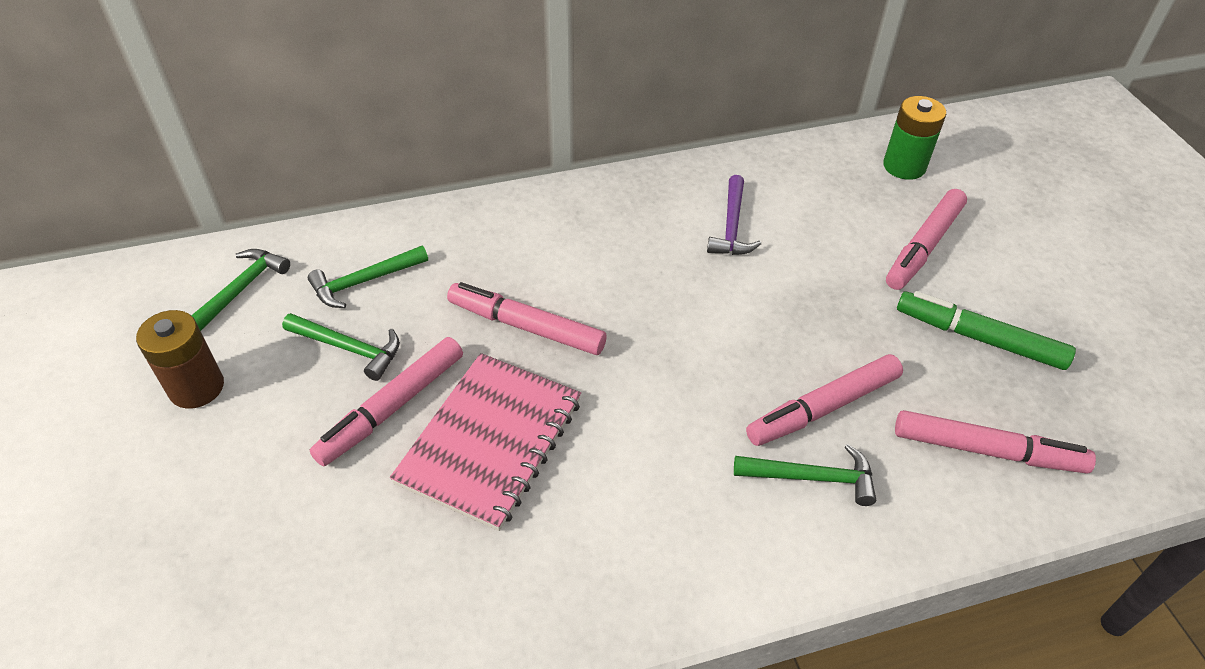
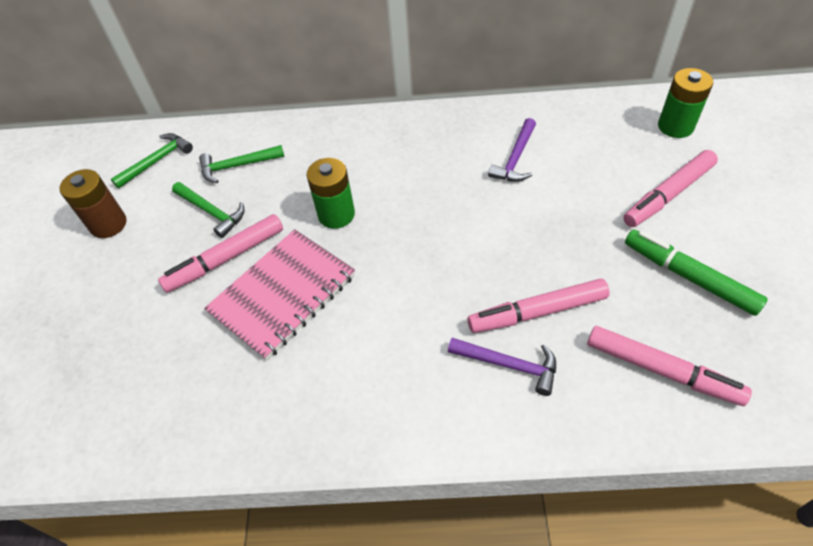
camera: 20 degrees right, 5 degrees up
(526, 327) = (336, 214): pink marker -> green battery
(812, 478) = (509, 365): green hammer -> purple hammer

